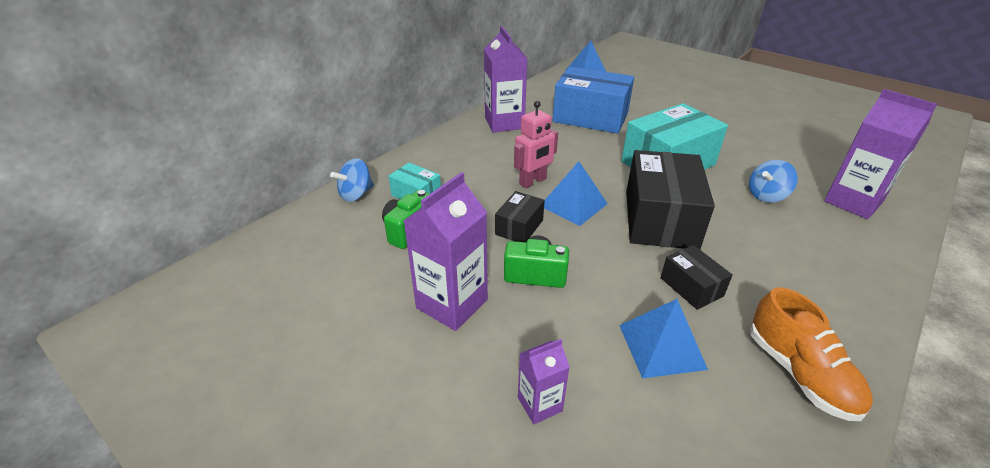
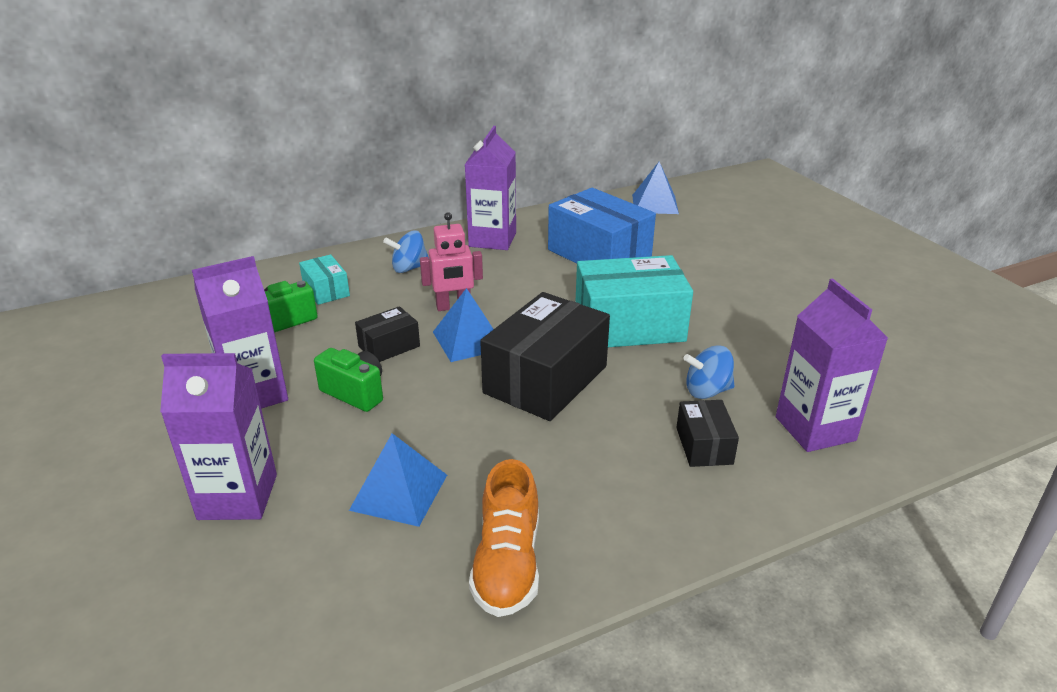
camera: 25 degrees right, 5 degrees down
(356, 194) = (273, 276): blue spinning top -> blue spinning top (409, 268)
(540, 404) = (238, 497): purple carton -> purple carton, size x1.85
(691, 287) = (495, 452): black box -> black box (704, 445)

